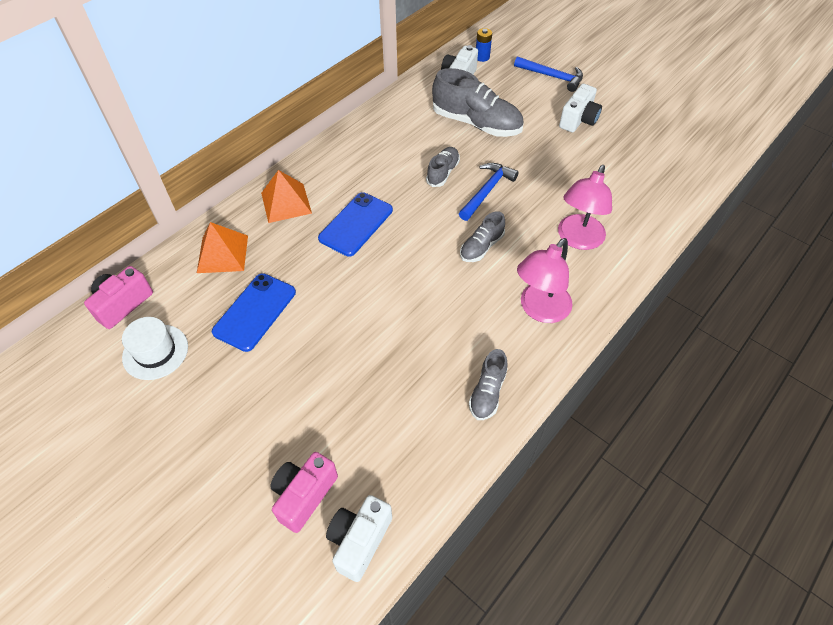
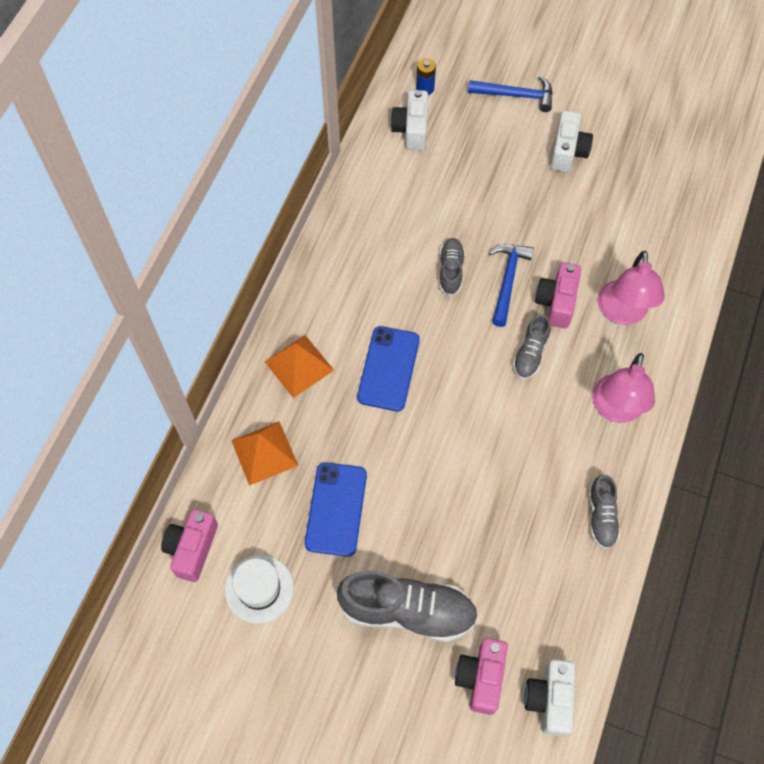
camera: 20 degrees left, 10 degrees up
(476, 123) = (459, 191): grey shoe -> grey shoe (407, 611)
(522, 216) = (556, 302): none -> pink camera

